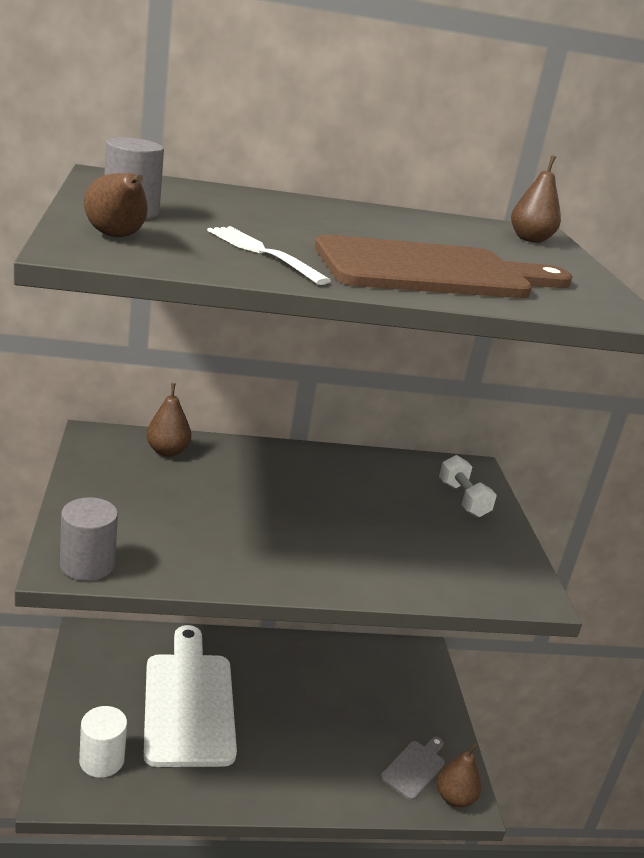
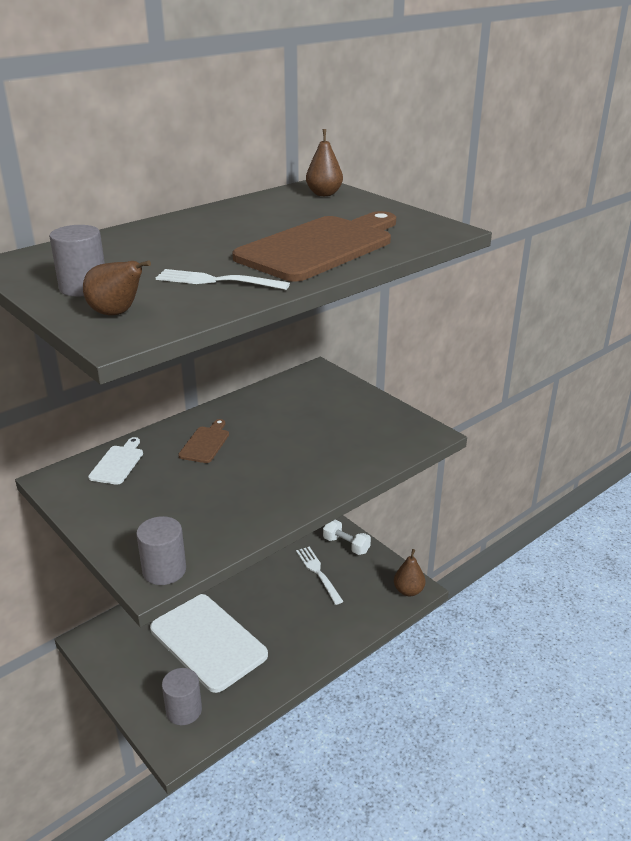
camera: 30 degrees left, 5 degrees up
(101, 760) = (184, 710): white cylinder -> grey cylinder
(167, 451) = (118, 463): brown pear -> white cutting board
(270, 476) = (205, 443): none -> brown cutting board
(367, 713) = (318, 573): none -> white fork
(414, 768) = (373, 588): grey cutting board -> none
(463, 499) = (333, 395): white dumbbell -> white dumbbell (346, 545)

